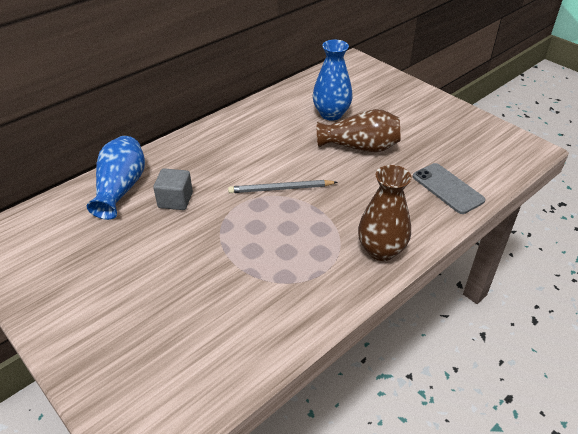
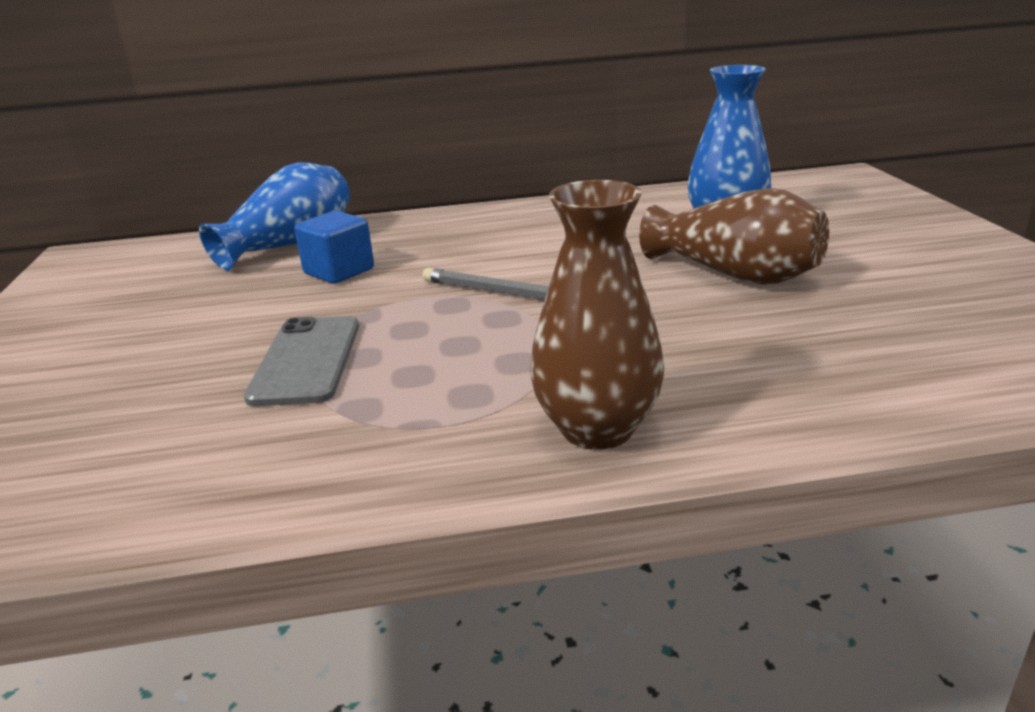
camera: 35 degrees right, 15 degrees down
(175, 200) = (339, 271): grey cube -> blue cube
(447, 188) = (877, 373): grey phone -> grey phone (306, 360)

